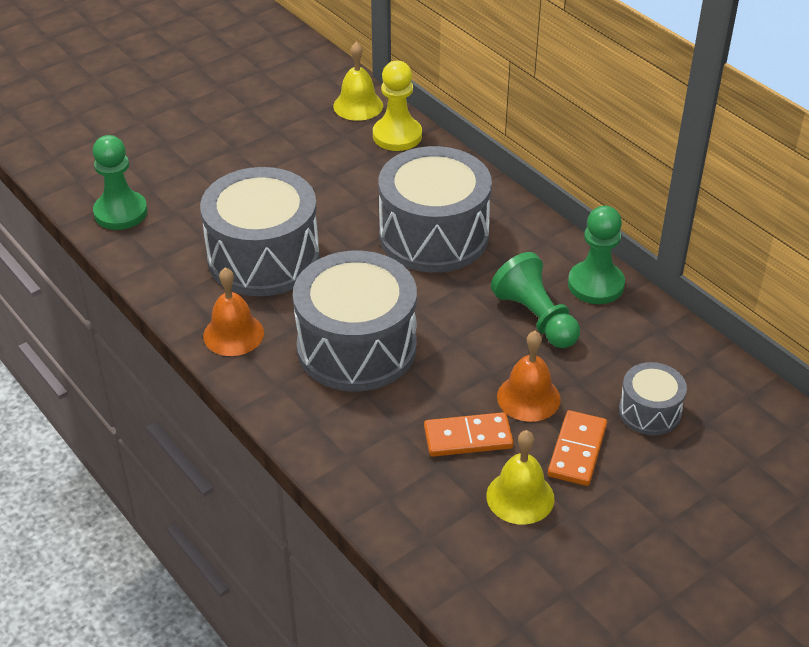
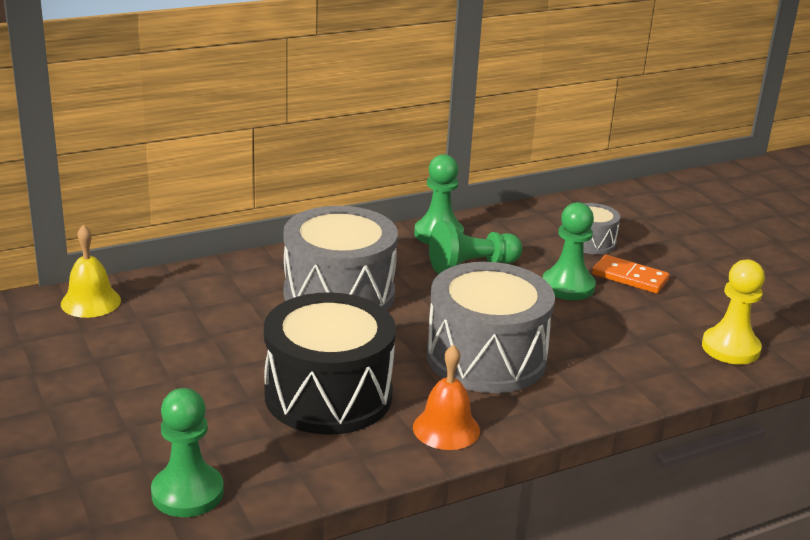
camera: 80 degrees left, 15 degrees down
(263, 258) = (328, 395): grey drum -> black drum
(397, 136) = (164, 288): yellow pawn -> yellow pawn (730, 348)
(468, 438) = (611, 320): orange domino -> none
(520, 497) = (678, 309): yellow bell -> none
(528, 397) = (568, 286): orange bell -> green pawn

